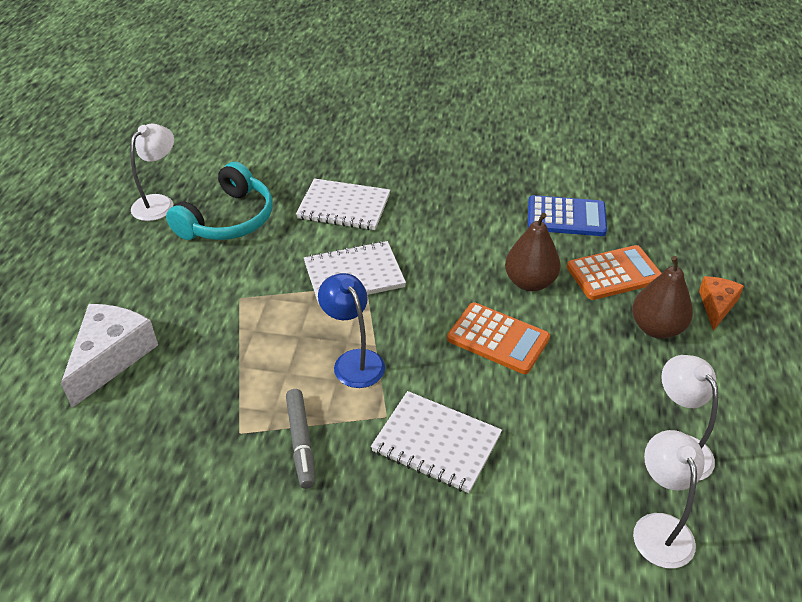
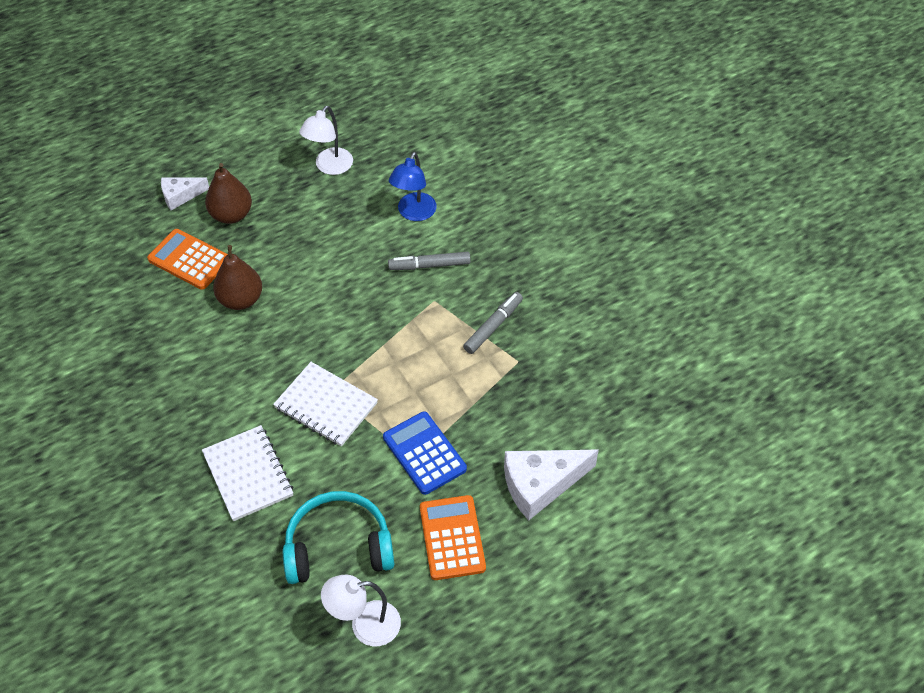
camera: 130 degrees left, 10 degrees up
(354, 361) = (407, 346): blue lamp -> blue lamp (414, 213)
(436, 443) = (430, 265): white notebook -> grey marker
(498, 339) = (315, 285): orange calculator -> orange calculator (452, 538)
(566, 217) = (138, 319): blue calculator -> blue calculator (424, 453)
(659, 528) = (393, 153): white lamp -> none
(716, 306) = (180, 196): orange cheese -> white cheese

